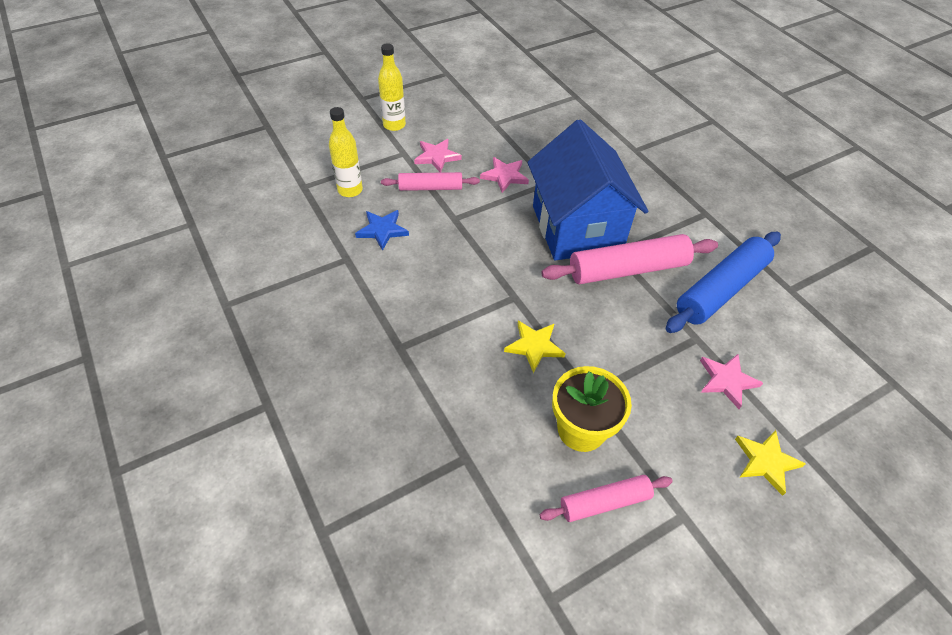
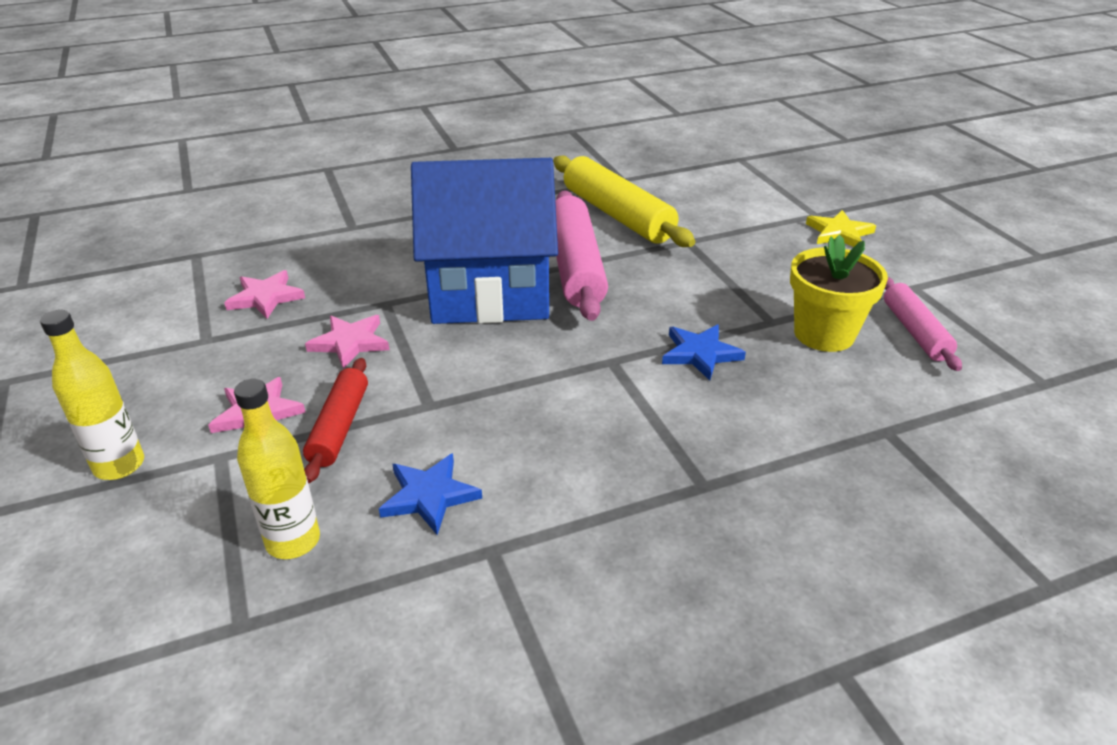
camera: 80 degrees left, 15 degrees down
(430, 187) = (339, 427): pink rolling pin -> red rolling pin
(534, 346) = (700, 354): yellow star -> blue star
(721, 289) = (617, 215): blue rolling pin -> yellow rolling pin
(727, 381) = (744, 235): pink star -> pink star (266, 297)

